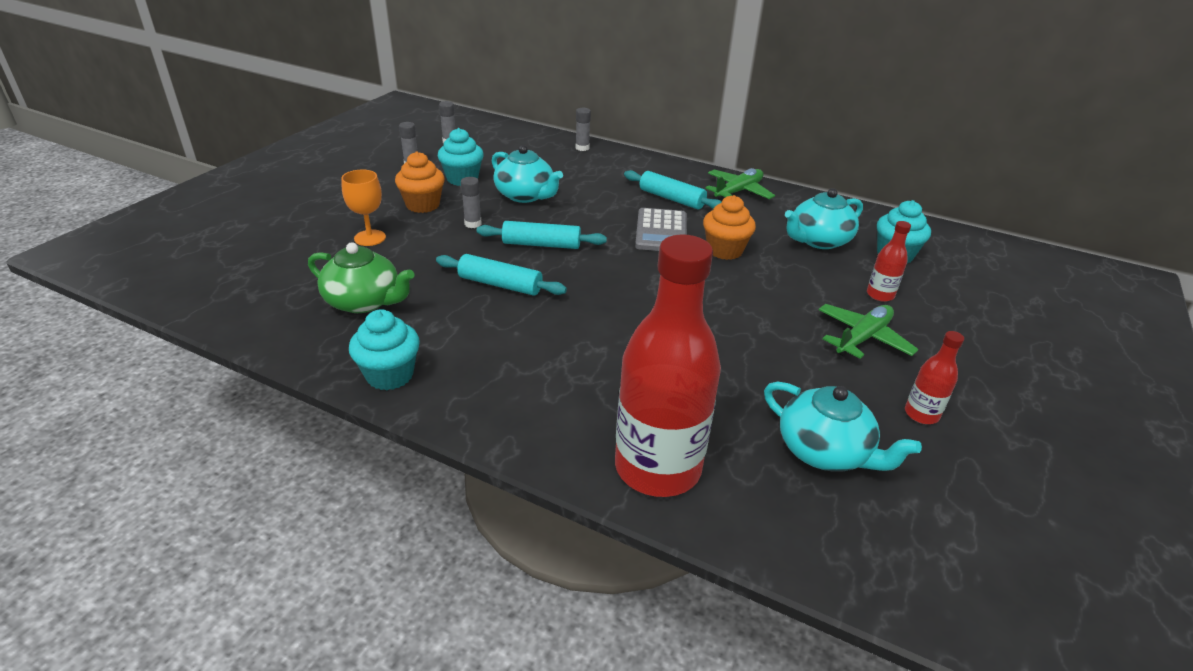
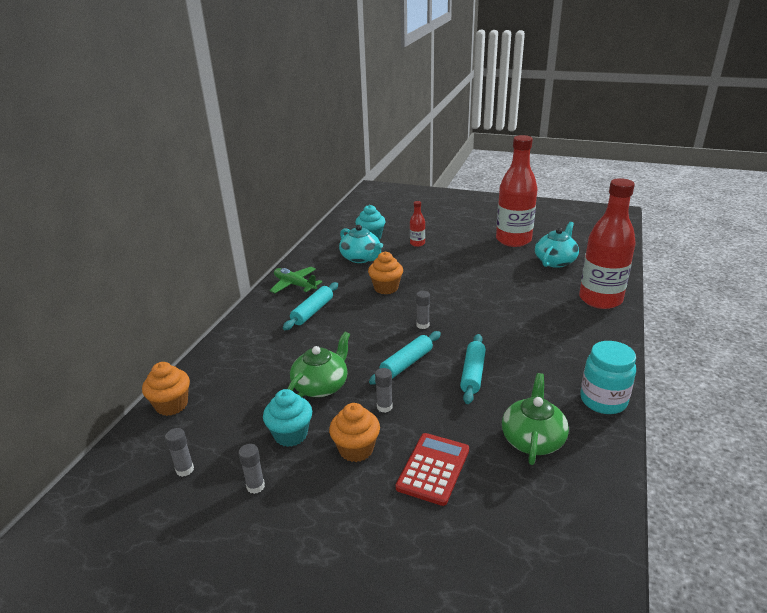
camera: 95 degrees left, 5 degrees down
(370, 238) = (433, 468): orange goblet -> red calculator
(390, 375) = (603, 401): turquoise cupcake -> turquoise jar
(525, 195) = (321, 386): turquoise teapot -> green teapot
(532, 136) = (171, 405): none -> orange cupcake
(541, 244) = (406, 363): turquoise rolling pin -> turquoise rolling pin turned 45 degrees clockwise
(582, 148) = (208, 366): grey glue stick -> grey glue stick (422, 325)
(661, 231) = (367, 313): grey calculator -> none
(862, 338) = (462, 249): green plane -> none
(921, 414) = (513, 240): red bottle -> red bottle, size x2.32

